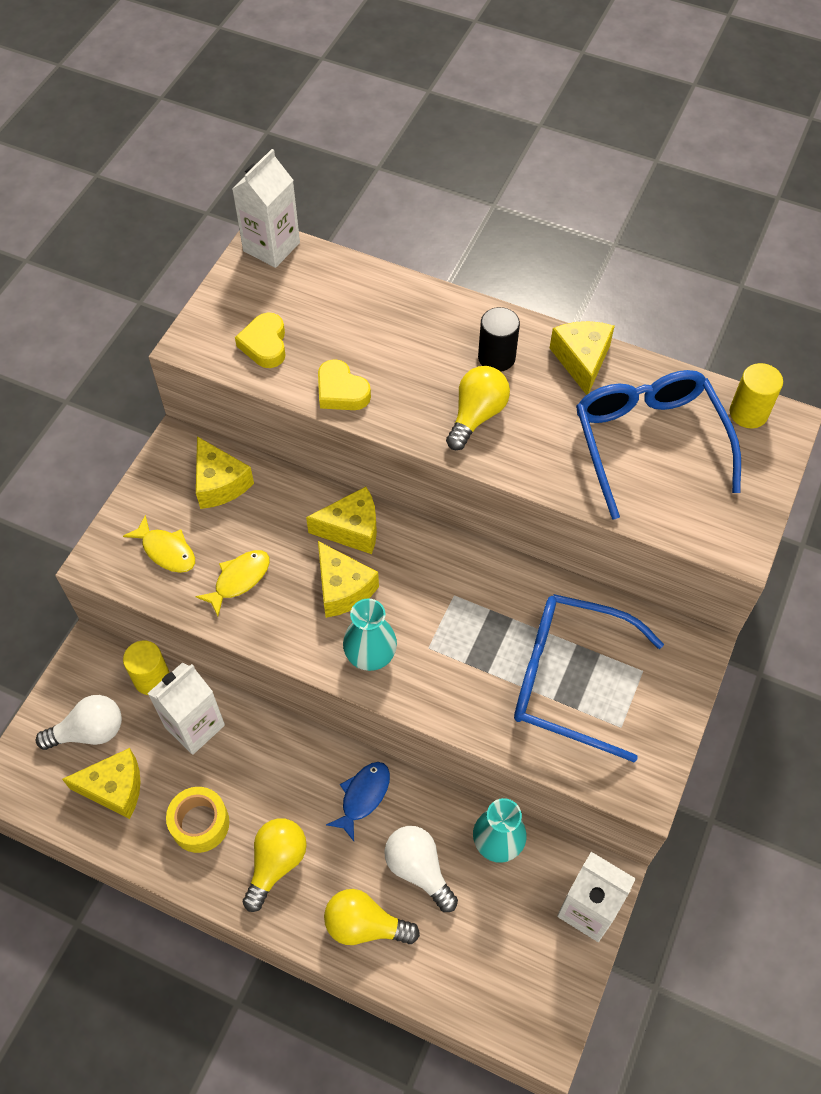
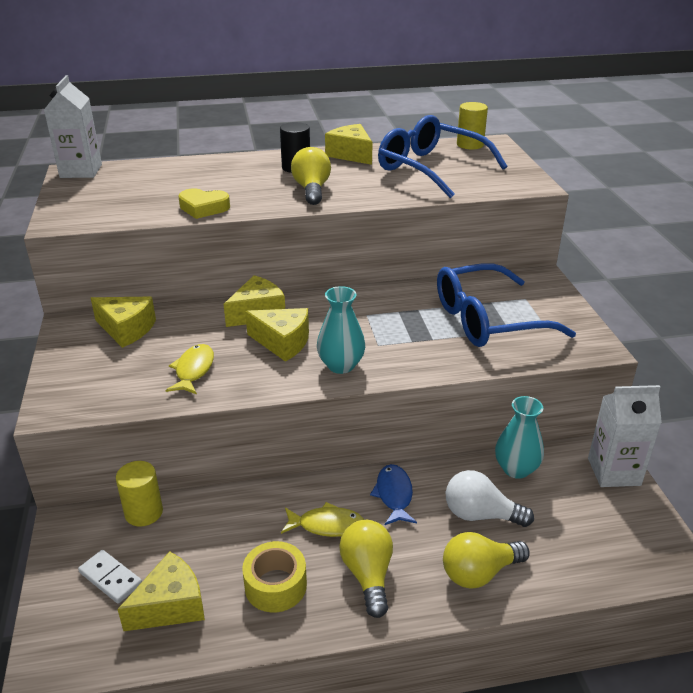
camera: 35 degrees left, 25 degrees down
(89, 732) = (110, 578): white light bulb -> white domino
(166, 551) = (113, 380): yellow fish -> yellow fish (327, 525)
(194, 726) = (211, 523): white carton -> none
(265, 344) = (120, 207): yellow heart -> none

